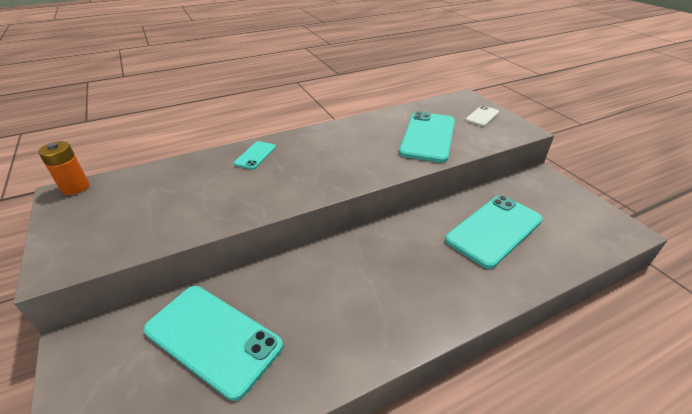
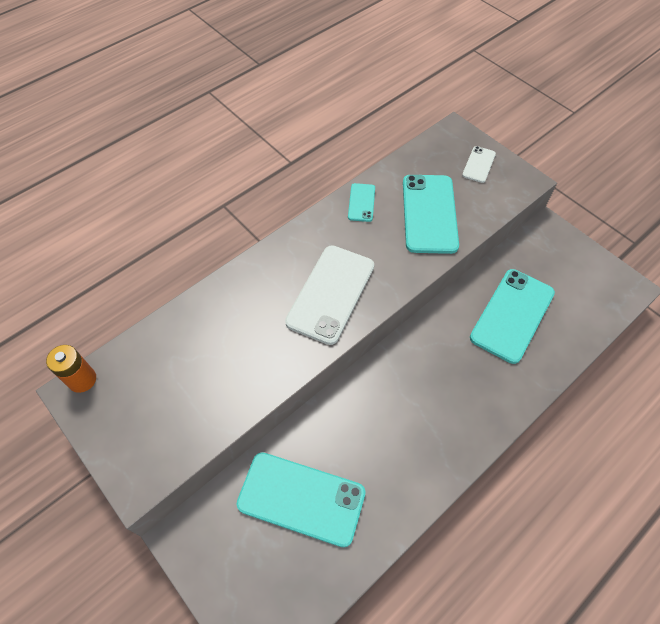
camera: 15 degrees left, 20 degrees up
(255, 155) = (254, 285): turquoise phone -> turquoise phone (361, 202)
(317, 170) = (331, 294): none -> white phone

